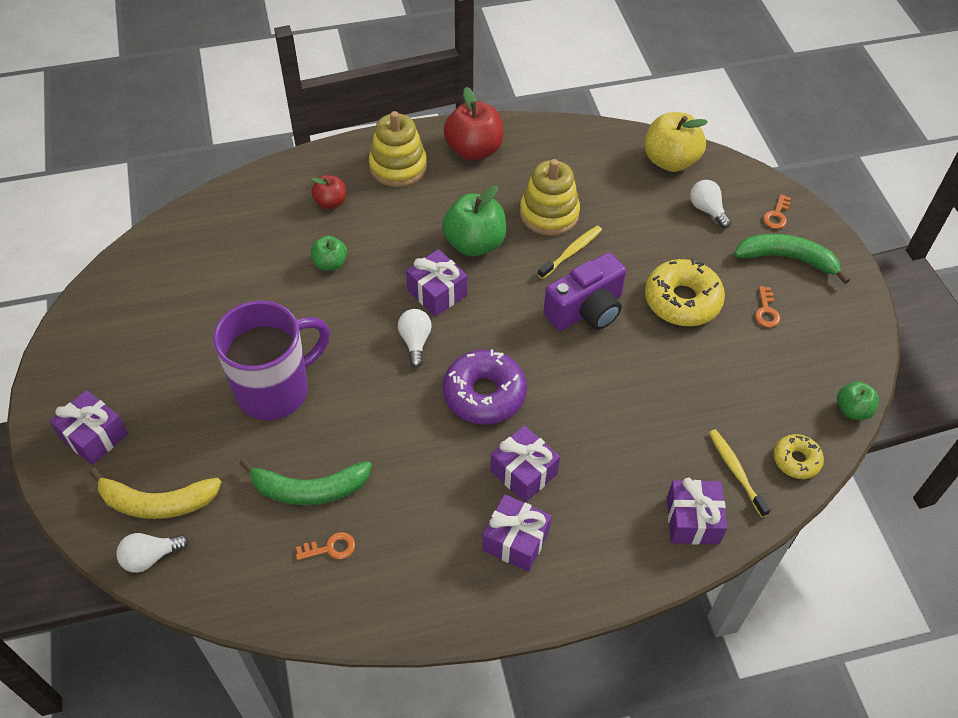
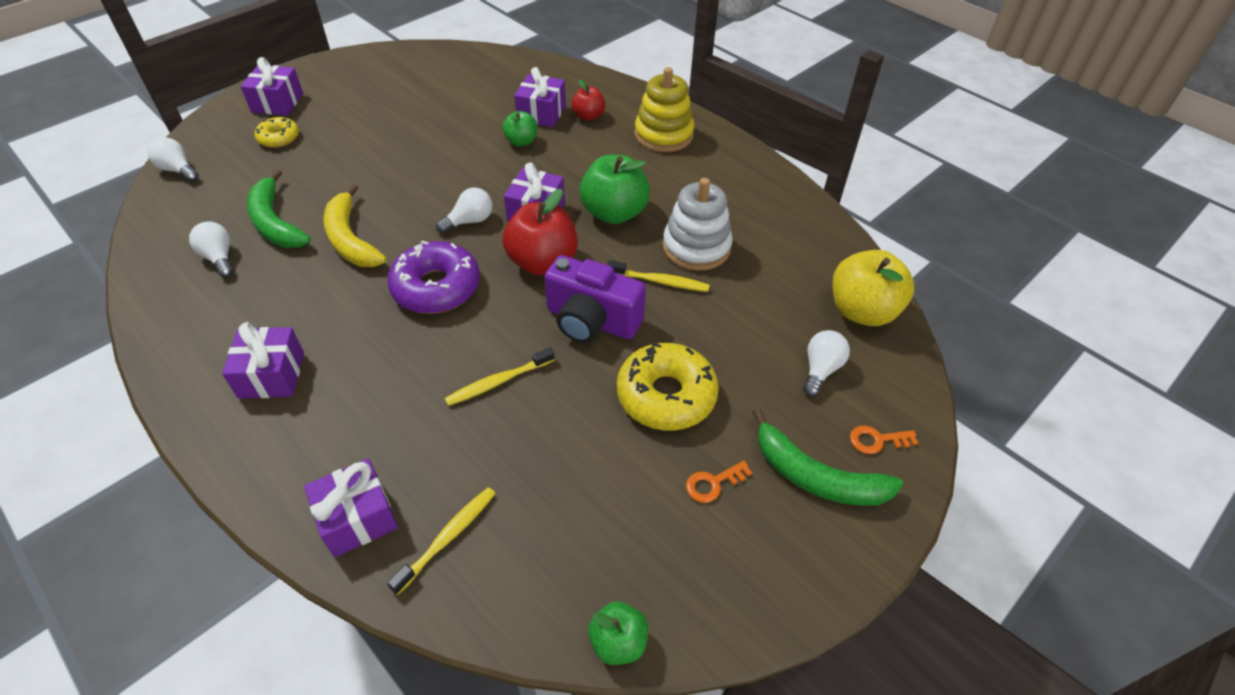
camera: 60 degrees right, 5 degrees down
(157, 502) = (229, 153): yellow banana -> yellow banana (350, 239)
(275, 390) = (368, 166): purple mug -> none
(330, 548) = (219, 258): orange key -> white light bulb
(474, 150) = (729, 169): red apple -> red apple (543, 262)
(523, 472) = (357, 350): purple gift -> purple gift (541, 113)
(549, 214) = (696, 247): yellow stacking toy -> white stacking toy
(613, 391) = (498, 382): none -> yellow toothbrush
(787, 258) = (816, 476): green banana -> green banana turned 135 degrees clockwise
(796, 460) = (498, 600): yellow donut -> yellow donut (279, 138)

